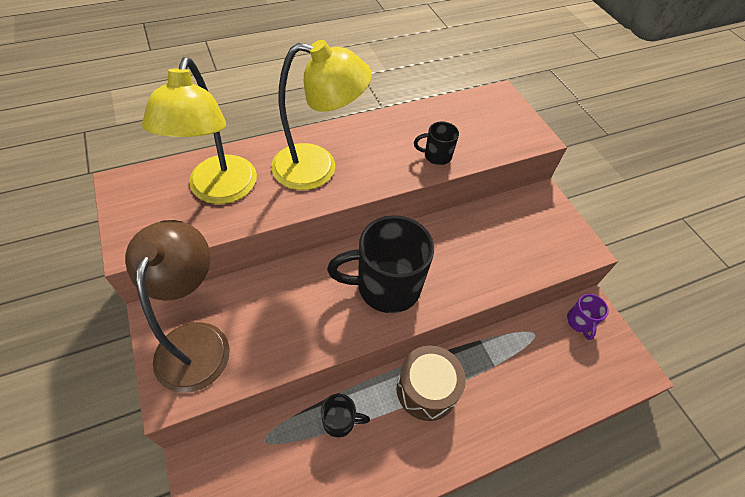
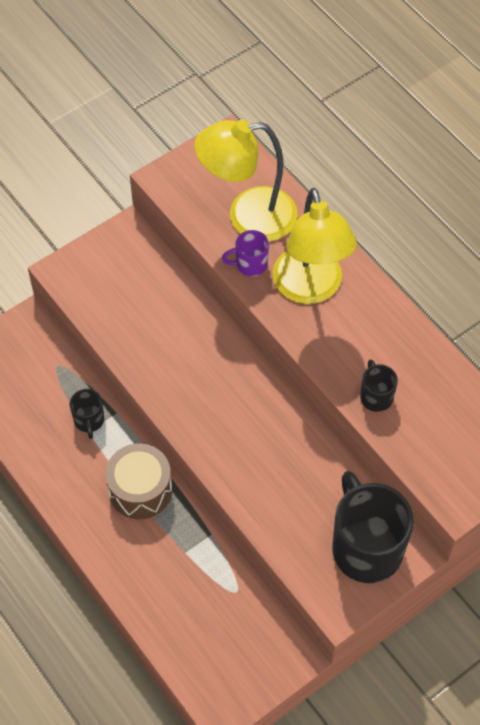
camera: 80 degrees right, 5 degrees up
(196, 340) = (113, 269): brown lamp -> none
(386, 286) = (217, 406): black mug -> black mug (366, 547)
(579, 322) = (267, 642): purple mug -> purple mug (250, 264)

